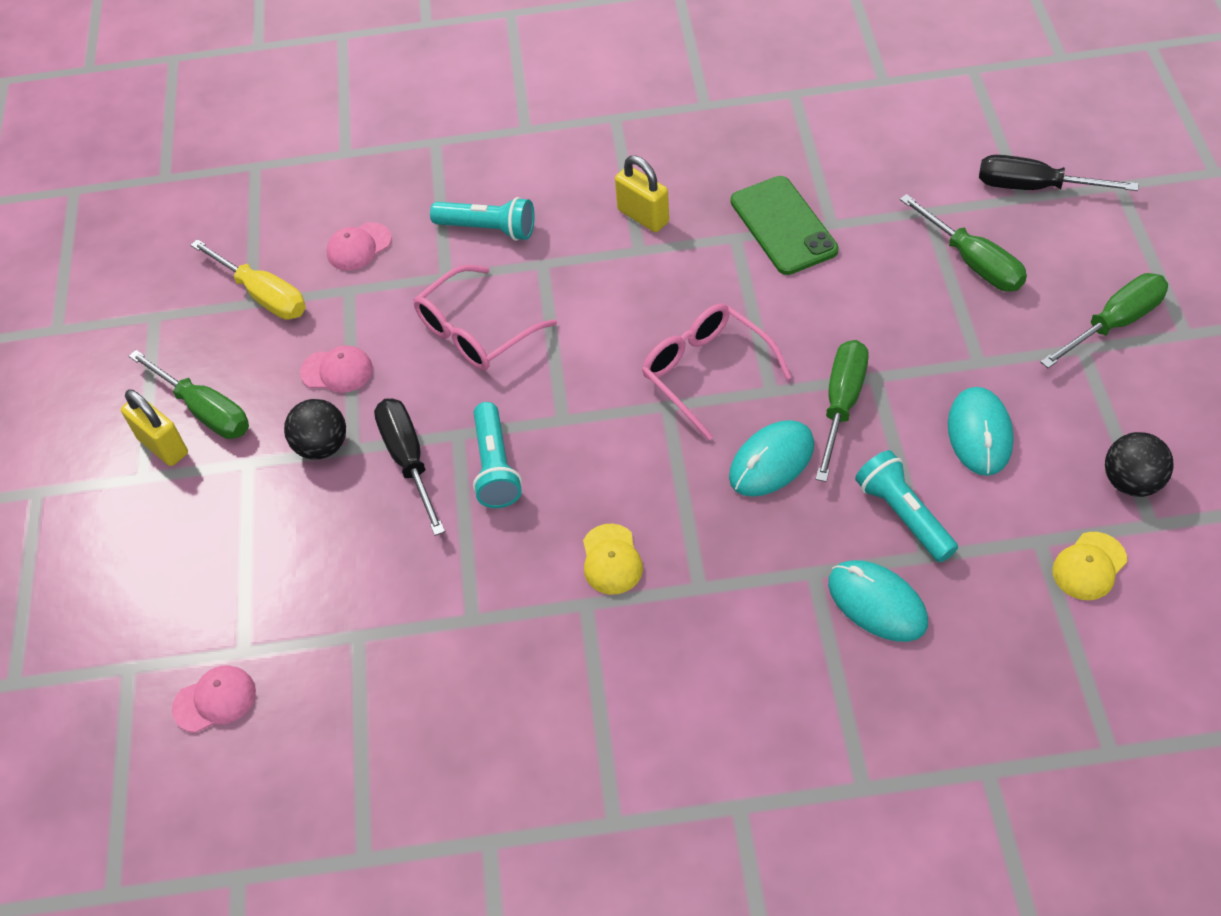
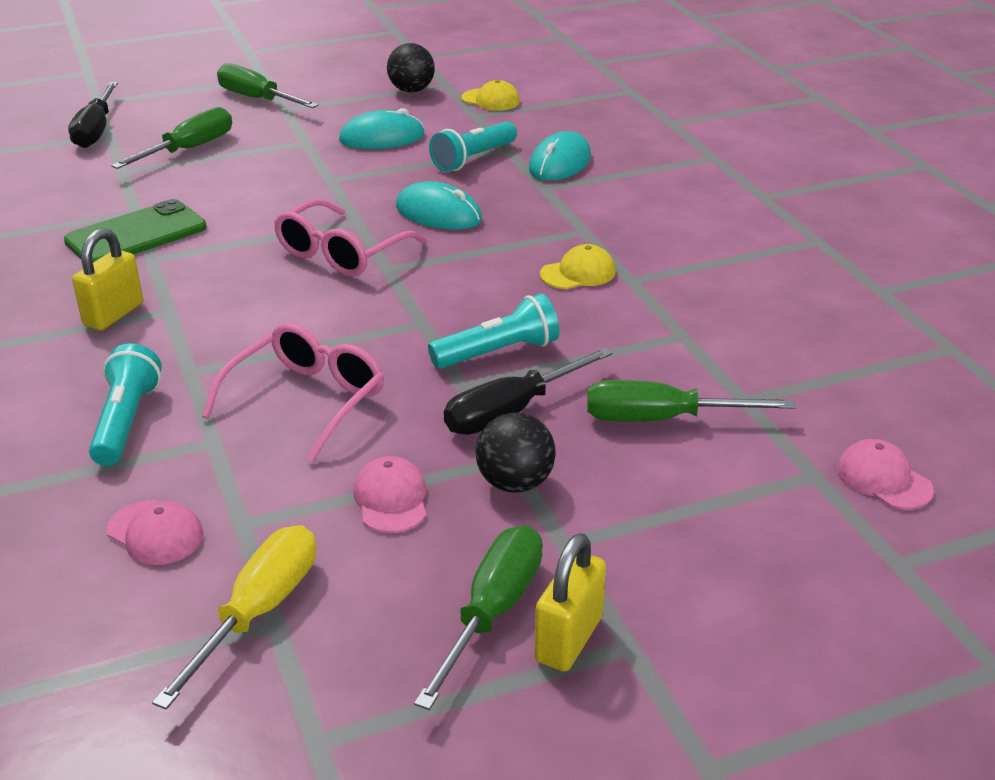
camera: 110 degrees left, 20 degrees down
(475, 332) = (307, 400): pink glasses -> pink glasses turned 90 degrees counterclockwise
(841, 404) = (365, 190): green screwdriver -> green screwdriver (661, 419)

